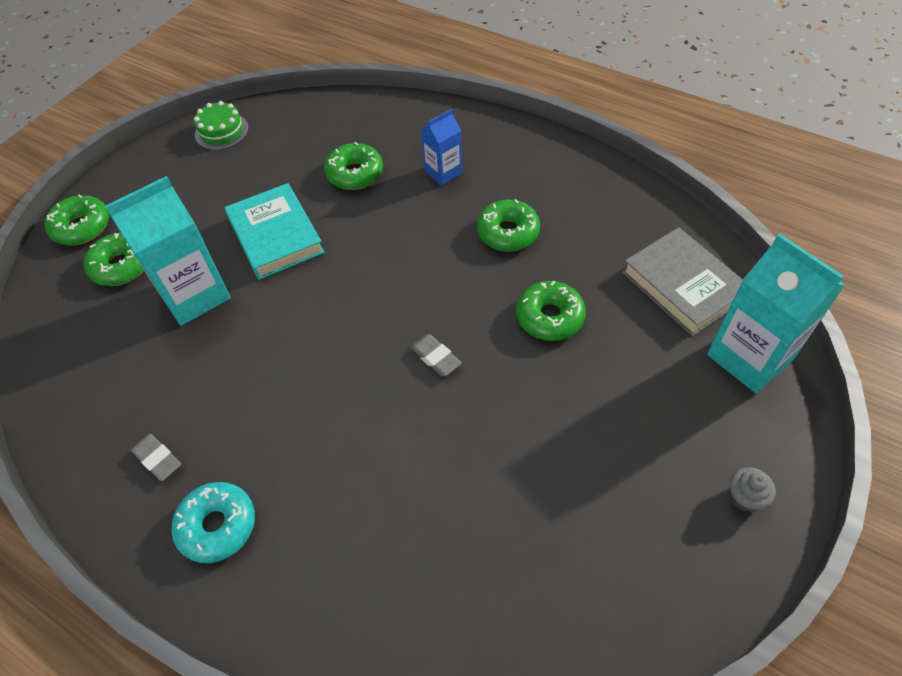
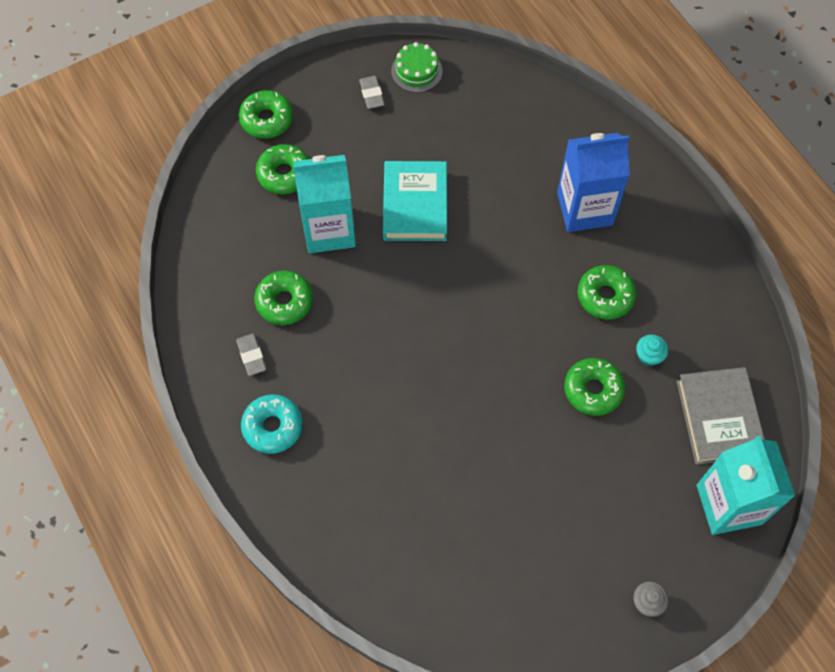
camera: 25 degrees right, 10 degrees up
(355, 174) = (508, 173): green donut -> green donut (284, 302)
(435, 357) = (485, 378): grey eraser -> grey eraser (371, 94)
(443, 172) = (584, 209): blue carton -> blue carton, size x1.82
(582, 263) = (648, 356): none -> turquoise cupcake

